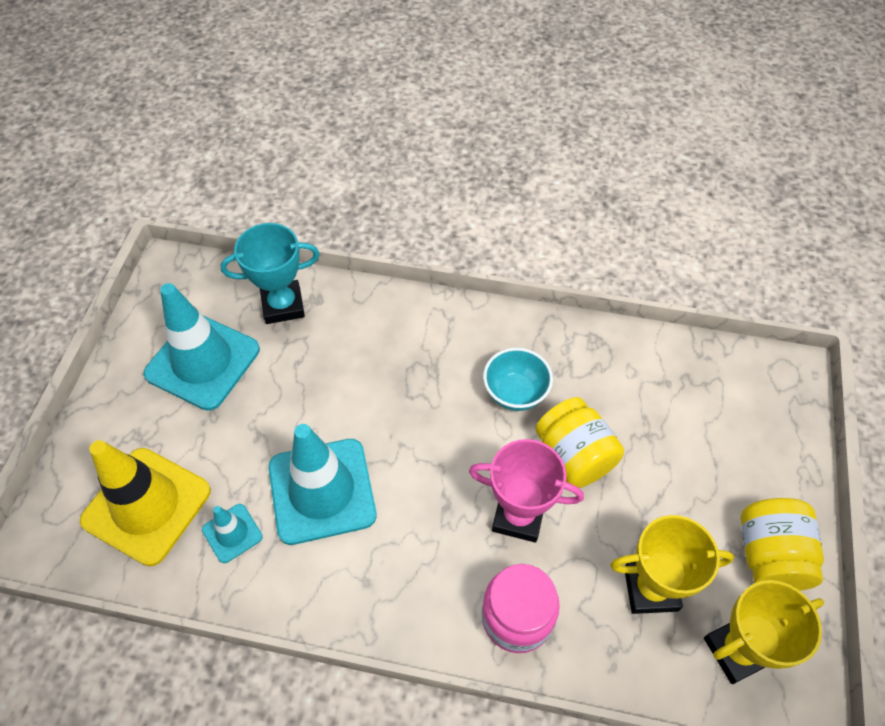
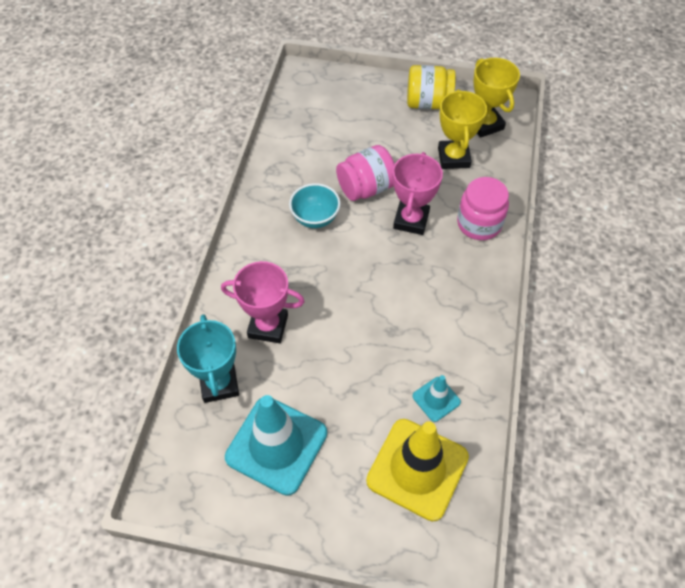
camera: 90 degrees left, 0 degrees up
(322, 491) = (398, 339): turquoise traffic cone -> none
(352, 347) = (268, 326): none -> pink trophy
(574, 457) = (366, 188): yellow jar -> pink jar

